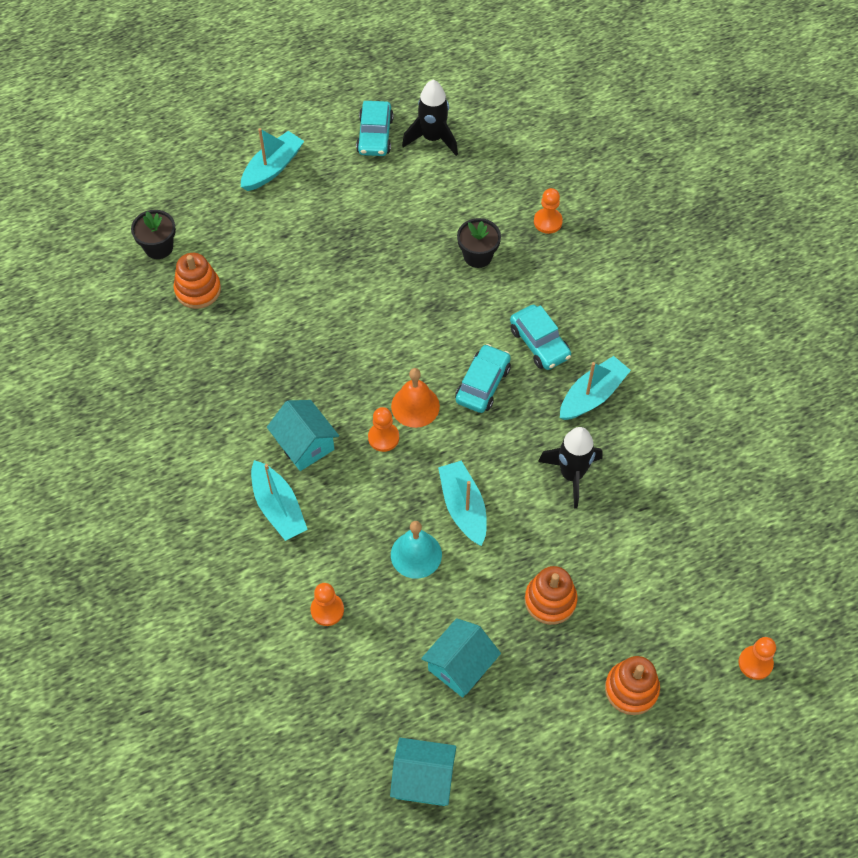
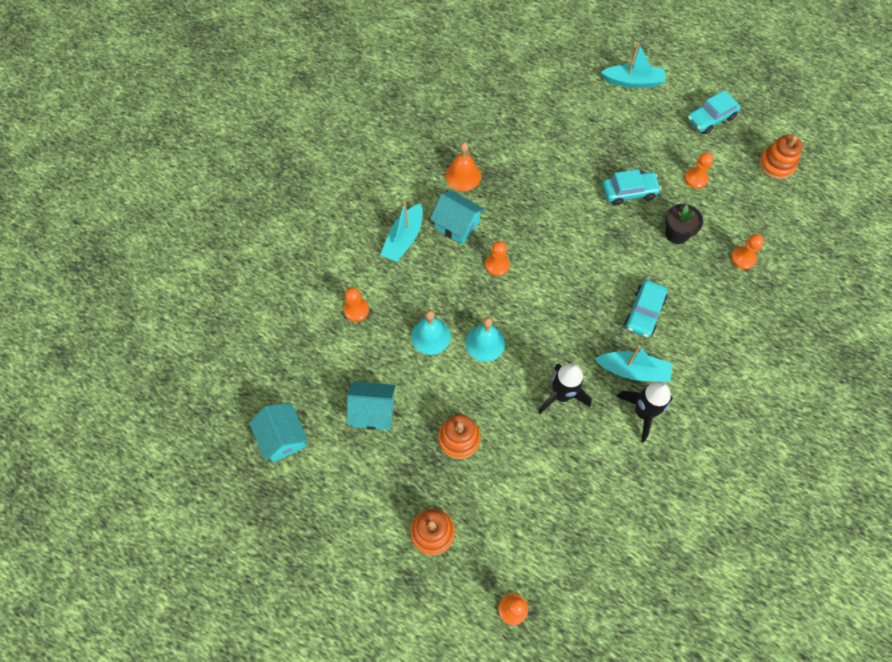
camera: 55 degrees right, 5 degrees up
(158, 247) = (524, 63): black flower pot -> none
(198, 290) = (513, 101): orange stacking toy -> orange stacking toy (776, 165)
(305, 444) = (457, 225): turquoise house -> turquoise house turned 75 degrees counterclockwise
(415, 406) = (534, 268): orange bell -> orange bell (463, 175)
(431, 197) = (695, 179): none -> orange pawn
(433, 138) = (741, 151): black rocket -> black rocket (642, 412)
(463, 507) = (485, 343): turquoise boat -> turquoise bell
(482, 384) = (583, 298): turquoise car -> turquoise car (629, 192)

